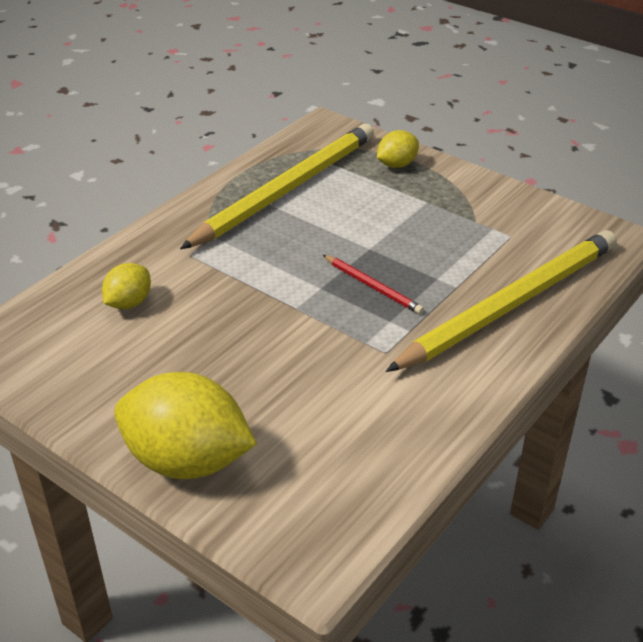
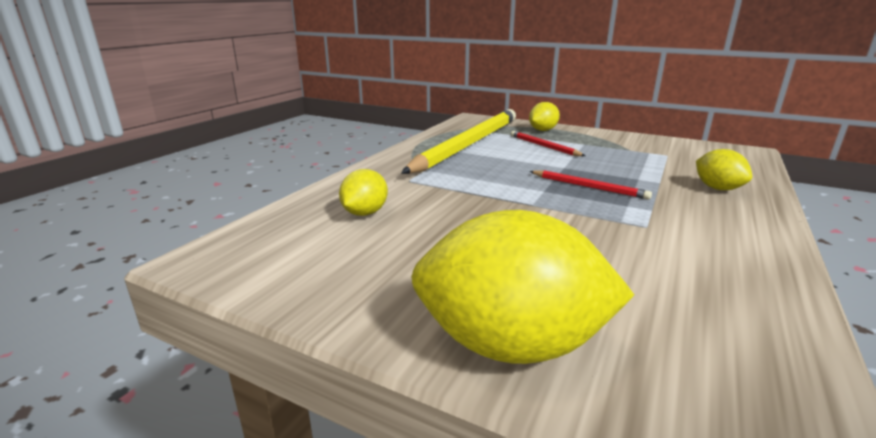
camera: 10 degrees left, 15 degrees down
(374, 202) = (543, 146): none -> red pencil
(510, 304) = (717, 188): yellow pencil -> yellow lemon

